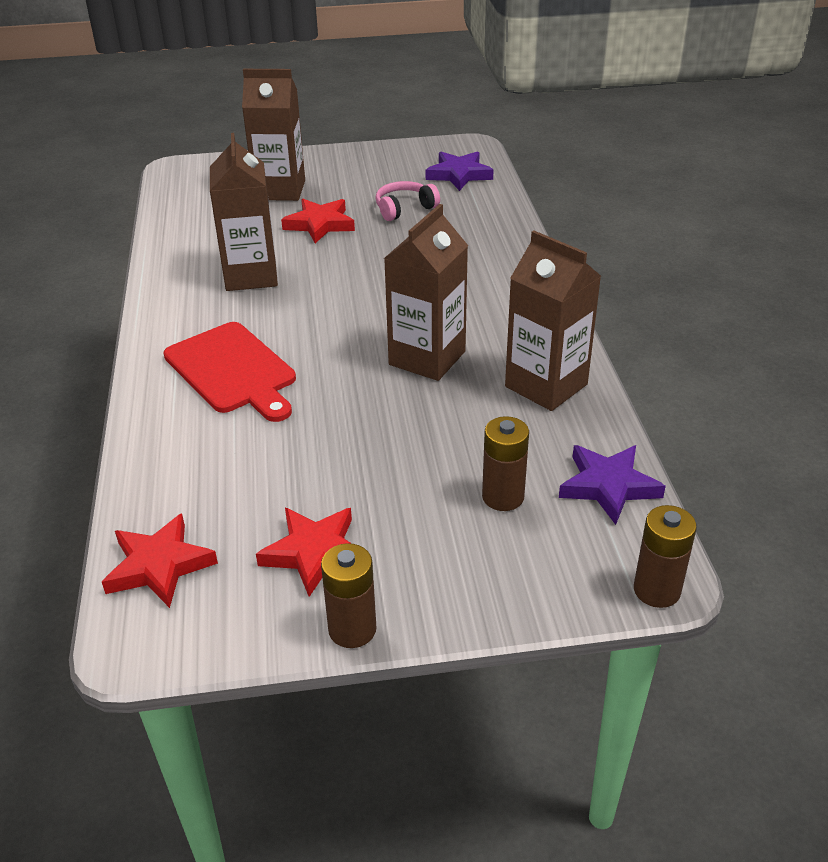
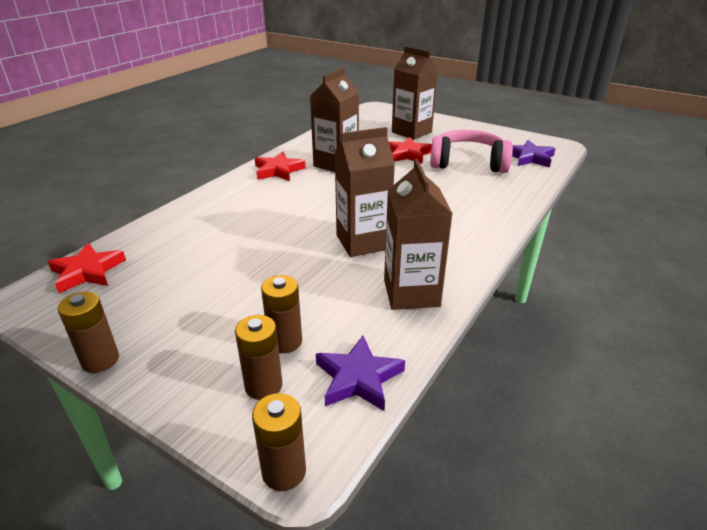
camera: 40 degrees right, 5 degrees down
(232, 371) = (258, 202): red cutting board -> none
(314, 553) = (150, 308): red star -> red star (278, 170)
(404, 209) = (468, 163): pink headphones -> pink headphones, size x1.80
(543, 544) = (263, 386): none -> brown battery

